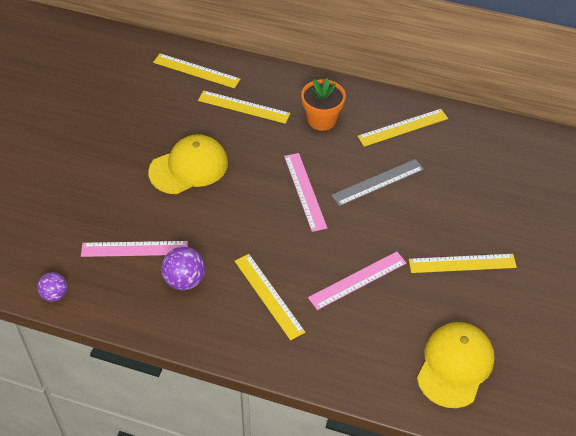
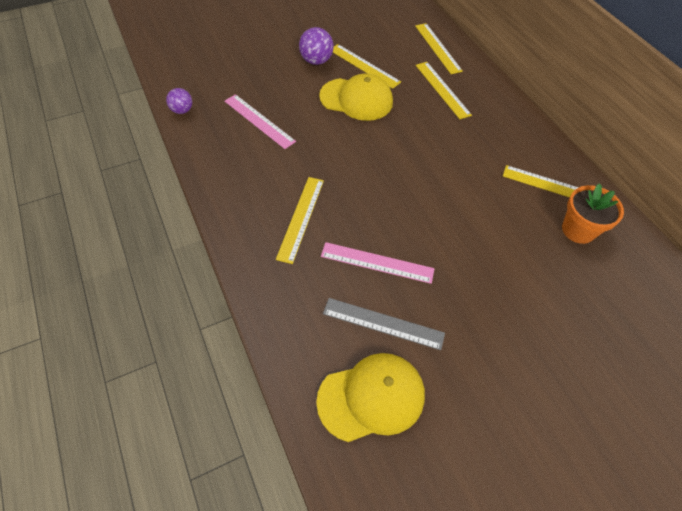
camera: 45 degrees right, 5 degrees up
(184, 280) = (262, 163): purple ball -> purple ball (316, 61)
(305, 191) = (416, 172): pink ruler -> none
(322, 120) = (491, 136): orange flower pot -> orange flower pot (578, 230)
(378, 182) = (482, 208): grey ruler -> grey ruler (383, 323)
(462, 263) = (479, 324): yellow ruler -> yellow ruler (364, 66)

